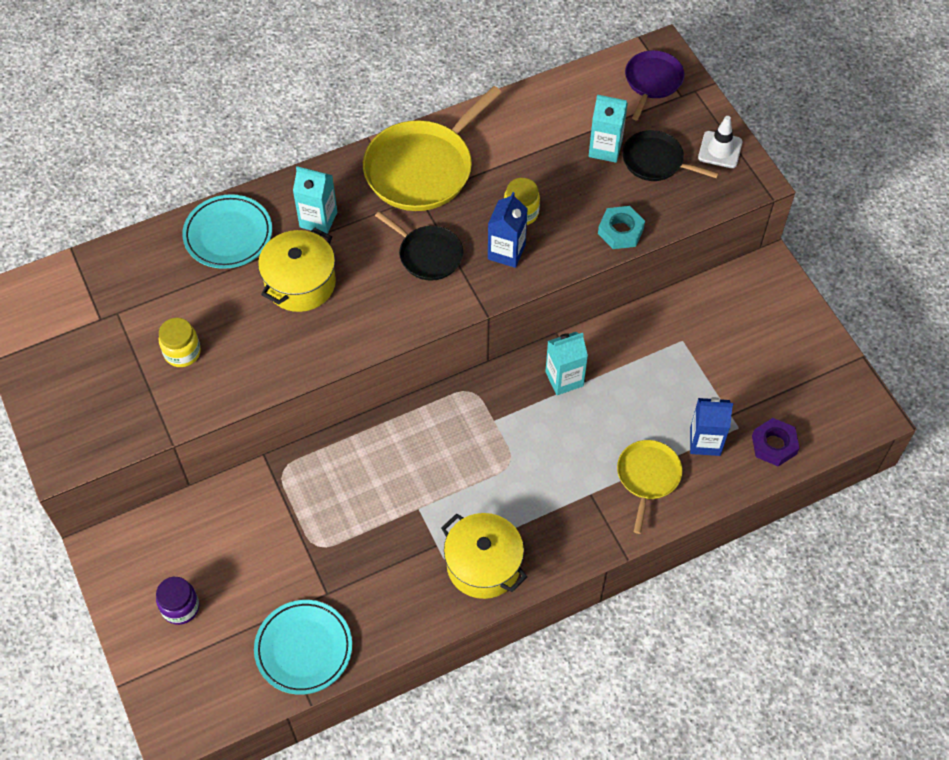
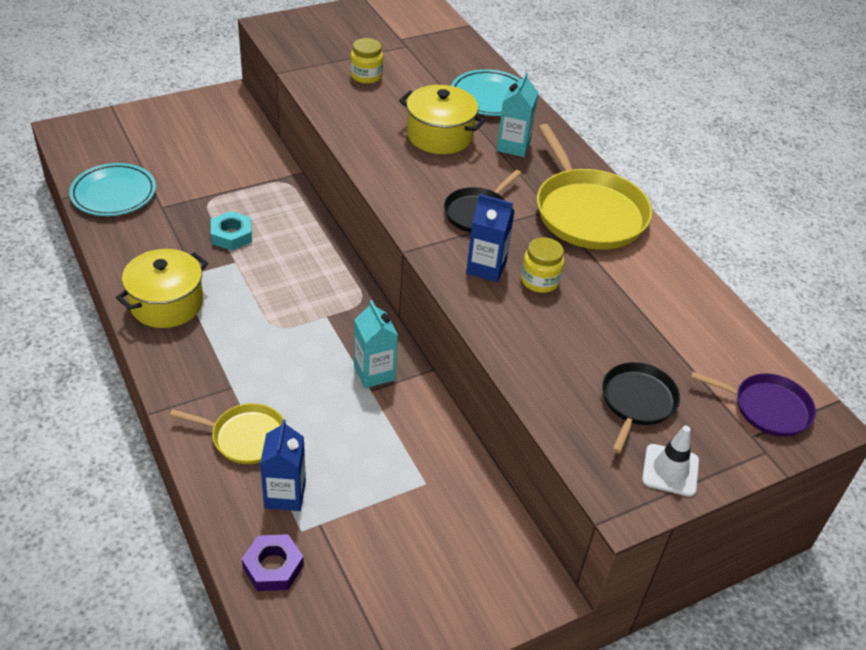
camera: 85 degrees right, 15 degrees down
(180, 607) = (168, 132): purple jar -> none
(423, 168) = (588, 212): yellow pan -> yellow pan turned 150 degrees counterclockwise
(605, 149) = (646, 356): turquoise carton -> none
(620, 231) = (524, 362): turquoise nut -> turquoise nut (231, 235)

